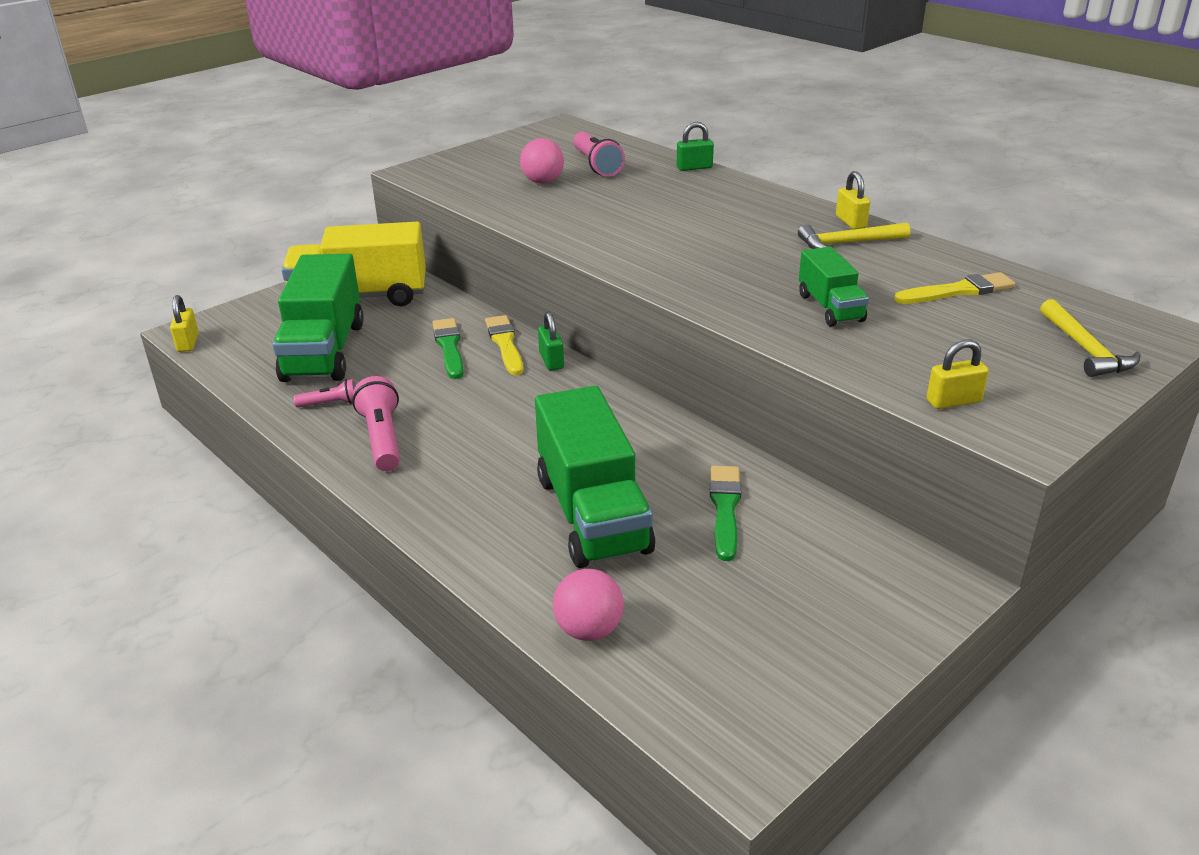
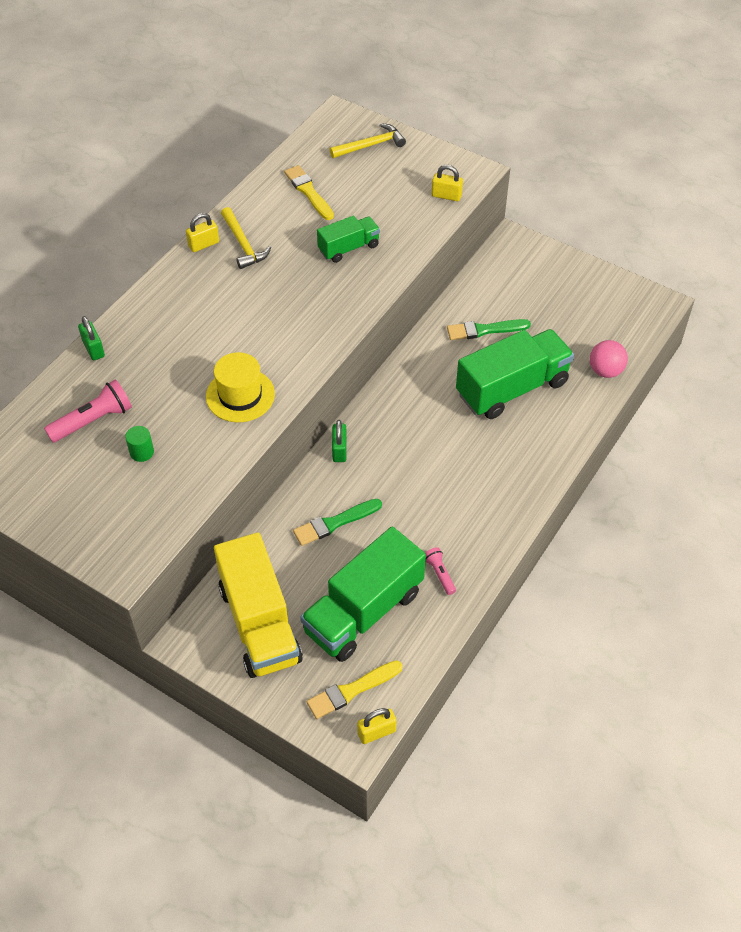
camera: 105 degrees left, 20 degrees up
(324, 351) = (363, 611): green truck -> green truck turned 150 degrees clockwise
(382, 438) = (473, 523): pink flashlight -> none
(505, 344) = (320, 486): yellow brush -> yellow brush (351, 690)
(543, 182) = (142, 452): pink ball -> green cylinder
(551, 361) = (339, 450): green padlock -> green padlock turned 60 degrees counterclockwise
(591, 226) = (240, 395): none -> yellow hat
(953, 401) = (446, 196): yellow padlock -> yellow padlock turned 45 degrees counterclockwise

